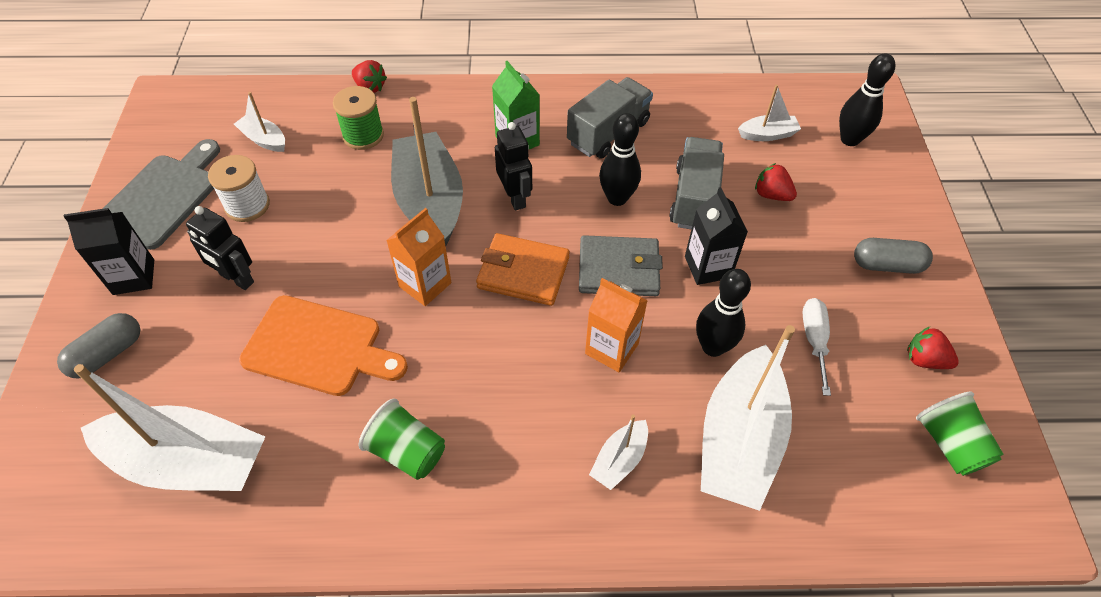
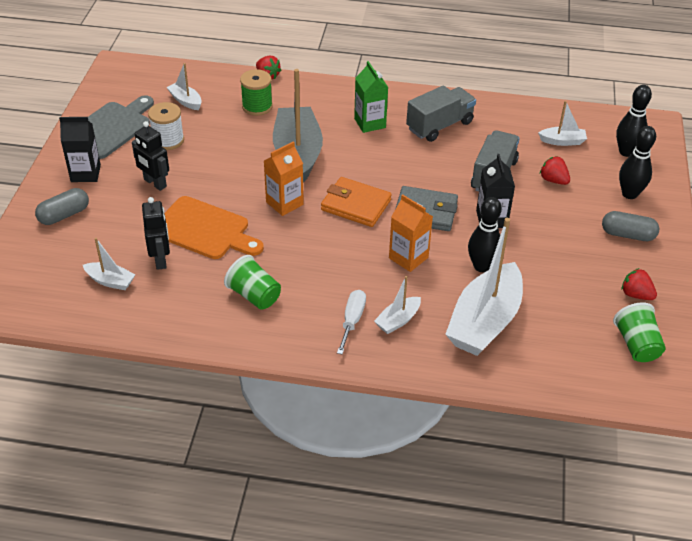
camera: 10 degrees right, 10 degrees down
(189, 462) = (110, 281): white boat -> white boat, size x0.46
(515, 197) = (360, 158): black robot -> black robot (161, 259)
(617, 198) = (435, 168): black bowling pin -> black bowling pin (629, 194)
(814, 340) = (557, 272): white screwdriver -> white screwdriver (352, 320)

